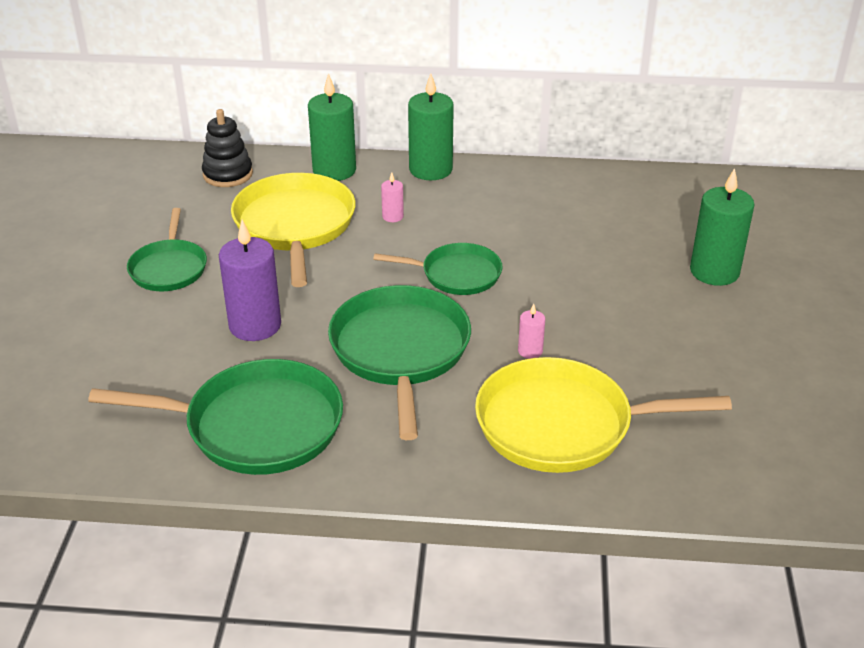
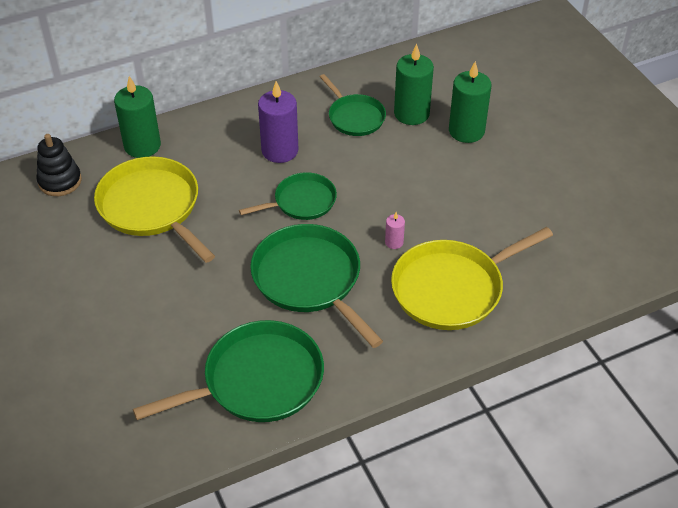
camera: 30 degrees left, 10 degrees up
(169, 268) = (85, 283): green pan -> green pan (355, 117)
(255, 325) = (191, 303): purple candle -> purple candle (280, 150)
(392, 216) = (219, 170): pink candle -> none
(430, 169) = (215, 118): green candle -> green candle (411, 114)

